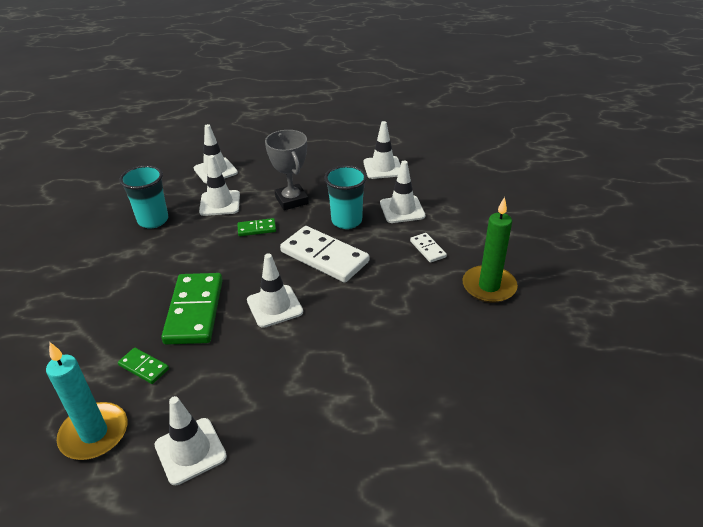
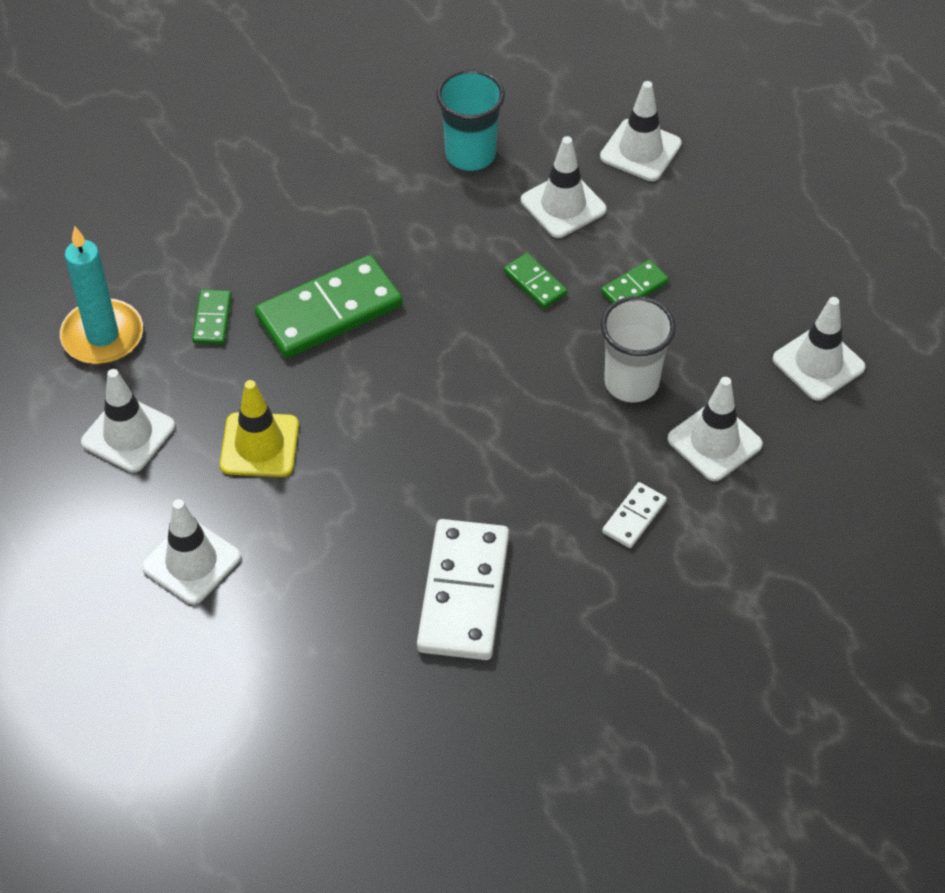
camera: 60 degrees right, 15 degrees up
(261, 380) = (259, 445): none -> yellow traffic cone
(274, 306) = (391, 391): white traffic cone -> white traffic cone (191, 562)
(291, 200) = (634, 287): grey trophy -> green domino
(324, 257) = (528, 396): white domino -> white domino (464, 593)
(346, 221) = (631, 383): turquoise cup -> white cup
(489, 286) = (596, 629): green candle -> none

